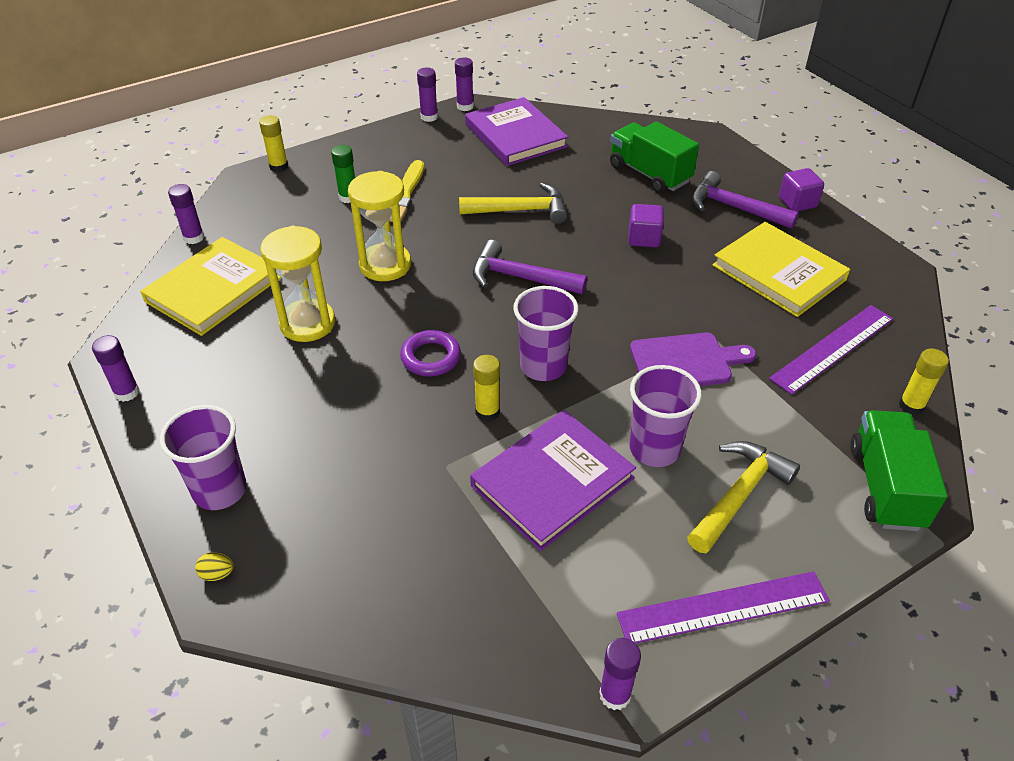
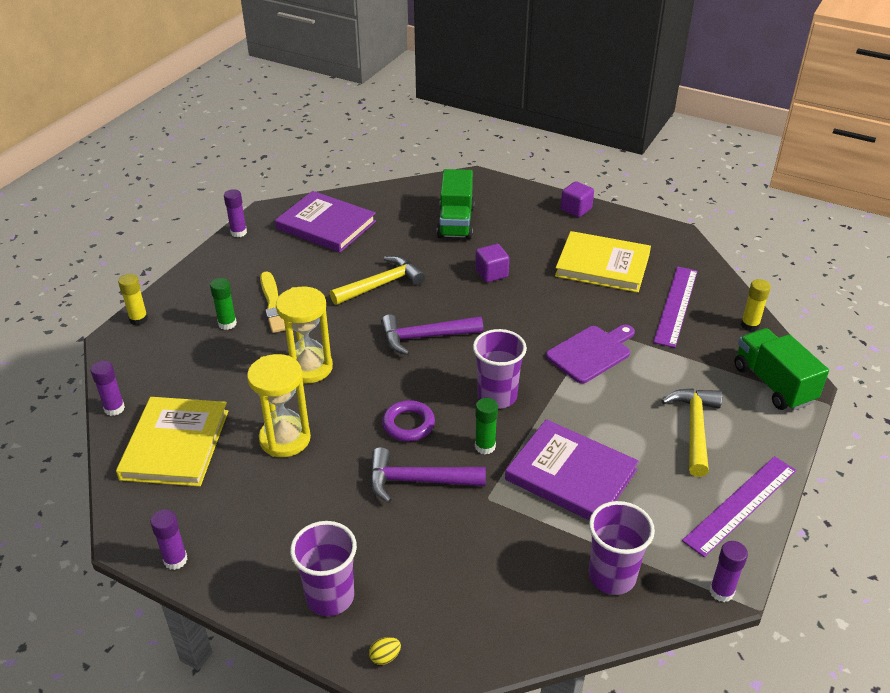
camera: 30 degrees left, 5 degrees down
(465, 106) = (262, 214): purple glue stick -> none
(487, 412) = (485, 446): yellow glue stick -> green glue stick
(552, 482) = (571, 475): purple book -> purple book turned 75 degrees counterclockwise
(649, 174) = (456, 222): green truck -> green truck turned 105 degrees counterclockwise
(654, 449) = (619, 422): purple cup -> purple cup (612, 576)
(734, 208) = (536, 228): purple hammer -> purple hammer (418, 481)

